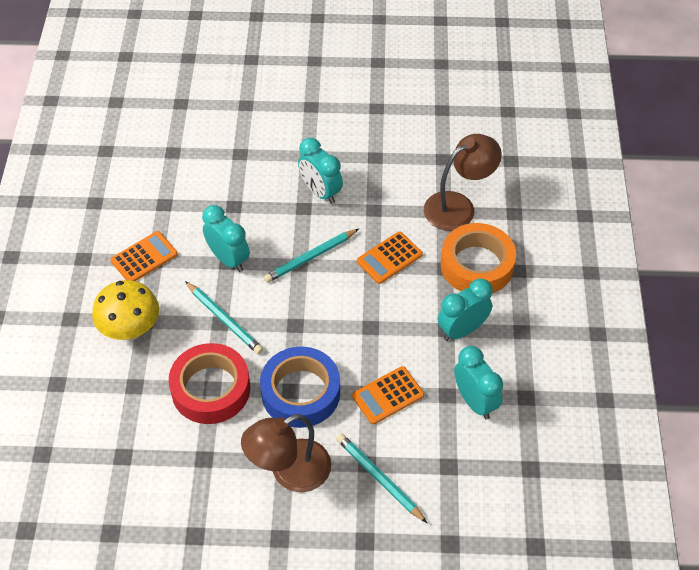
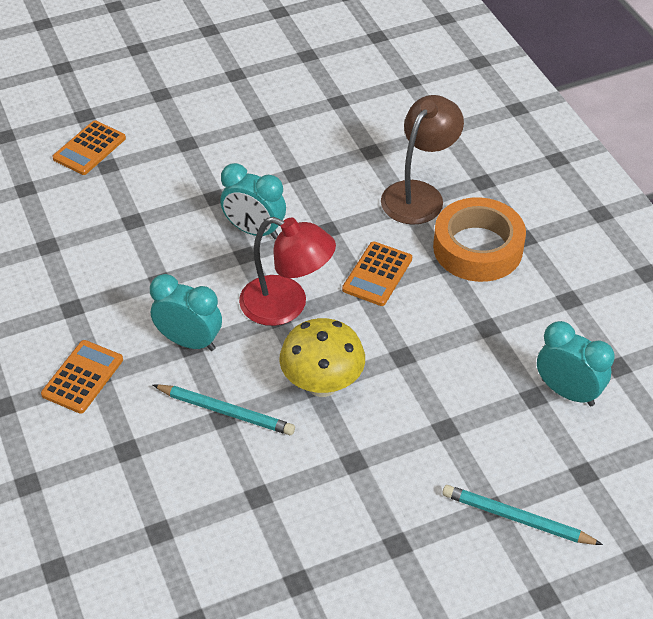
camera: 25 degrees left, 5 degrees down
(131, 330) = (115, 467): yellow mushroom -> yellow mushroom (322, 384)
(211, 389) = (257, 497): red tape -> none
(289, 472) = (410, 555): brown lamp -> none
(300, 392) = (367, 459): blue tape -> none
(310, 258) = (286, 306): turquoise pencil -> red lamp
(388, 395) = (469, 423): orange calculator -> orange calculator (89, 148)
(462, 330) = (505, 321): turquoise clock -> none

